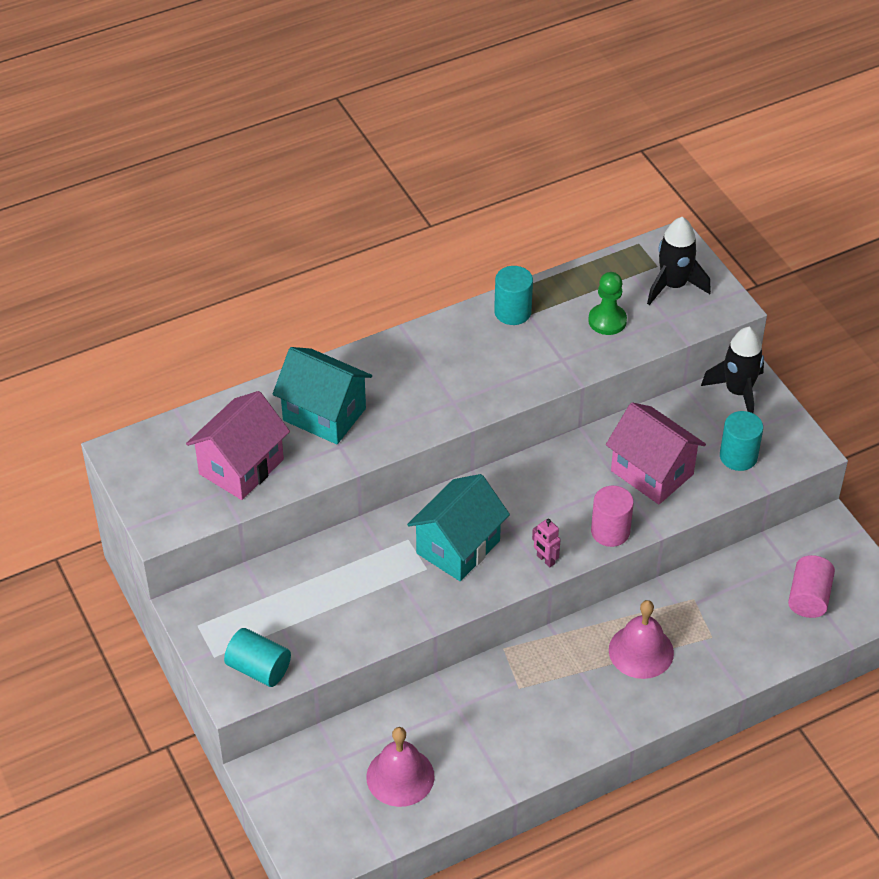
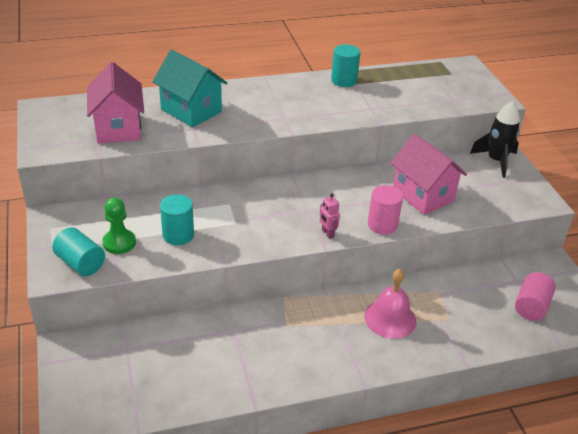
camera: 10 degrees right, 10 degrees down
(241, 467) = (118, 128): pink house -> pink house turned 60 degrees counterclockwise
(400, 776) = (169, 371): pink bell -> none
(458, 547) = (264, 214): turquoise house -> none
(607, 321) = (409, 94): green pawn -> green pawn (119, 243)
(673, 285) = (460, 84): black rocket -> none
(738, 456) = (490, 197): turquoise cylinder -> turquoise cylinder (178, 235)

